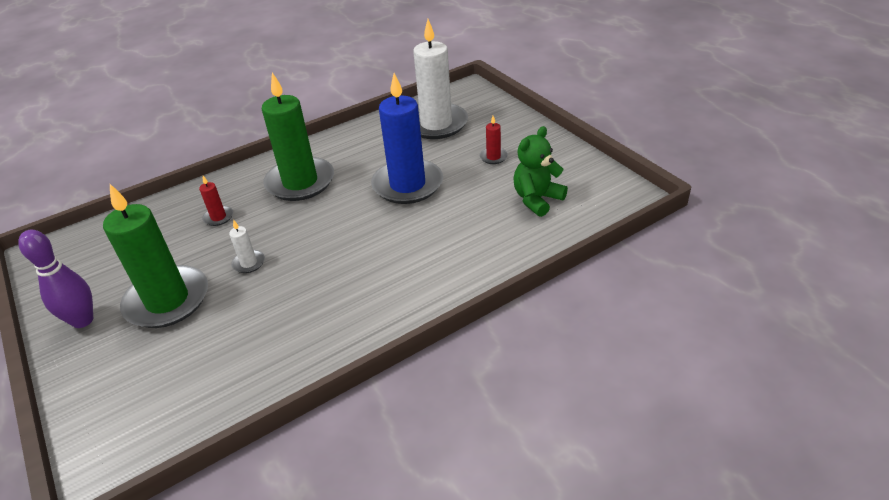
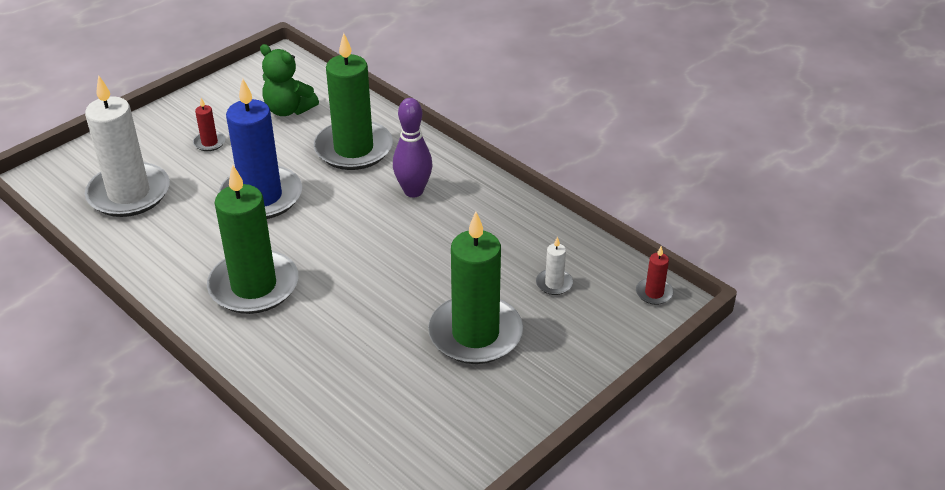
camera: 105 degrees left, 0 degrees up
(83, 320) = (520, 394): purple bowling pin -> purple bowling pin (413, 191)
(218, 217) = (328, 341): red candle -> red candle (654, 293)
(249, 263) = (407, 287): white candle -> white candle (554, 283)
(461, 239) = (353, 149): none -> green candle

